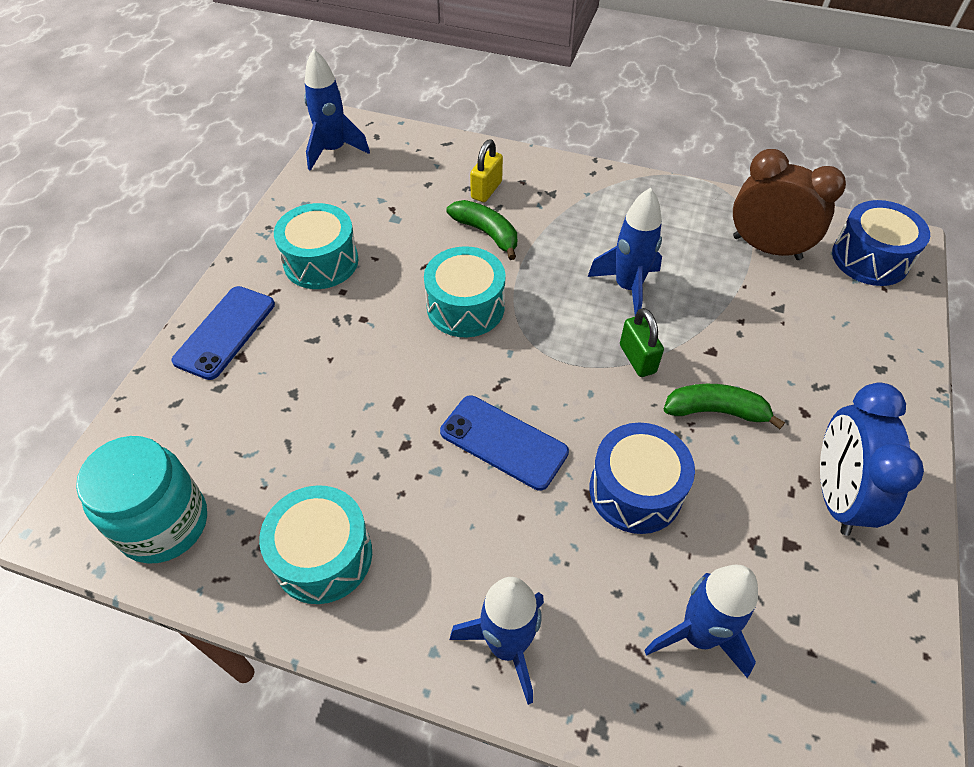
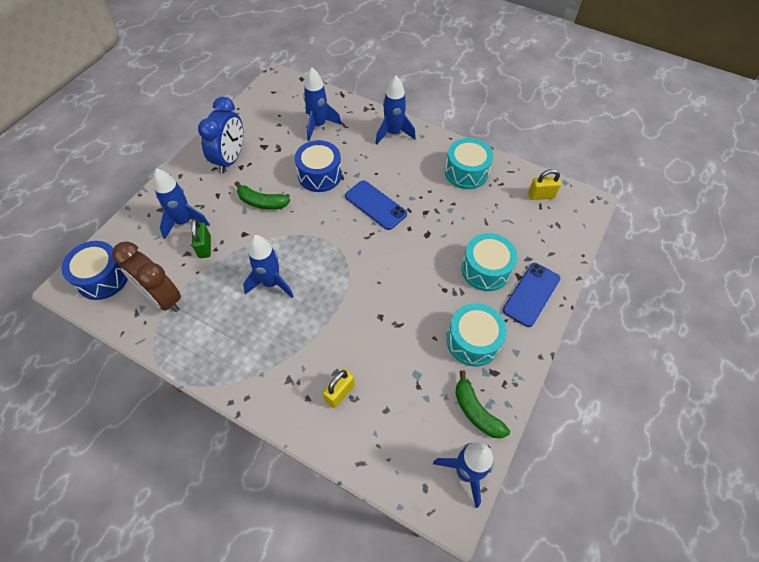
camera: 170 degrees left, 5 degrees up
(164, 523) = (541, 195): turquoise jar -> yellow padlock
(465, 307) = (378, 287): turquoise drum -> turquoise drum (485, 269)
(486, 233) = (350, 346): green banana -> green banana (476, 411)
(637, 359) = (288, 236): green padlock -> green padlock (205, 247)
(823, 354) = (184, 222): none -> blue rocket

